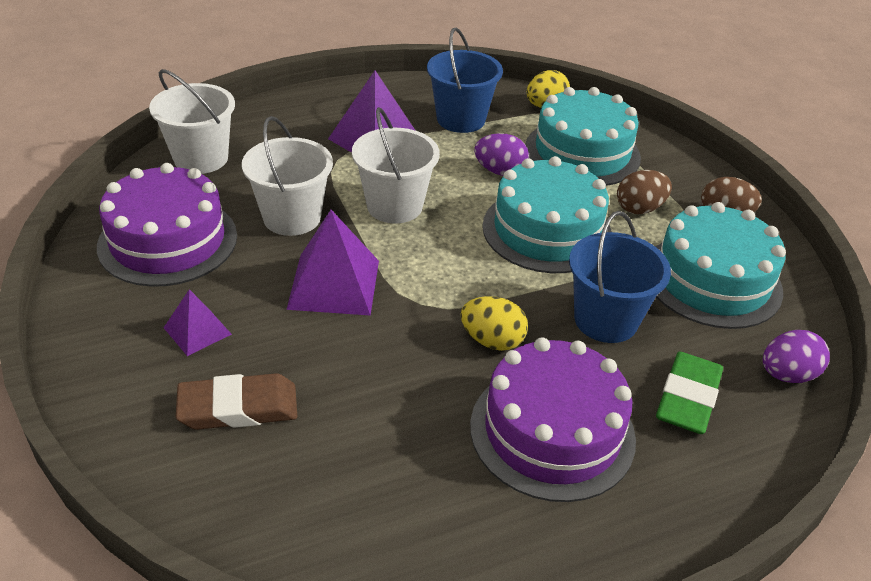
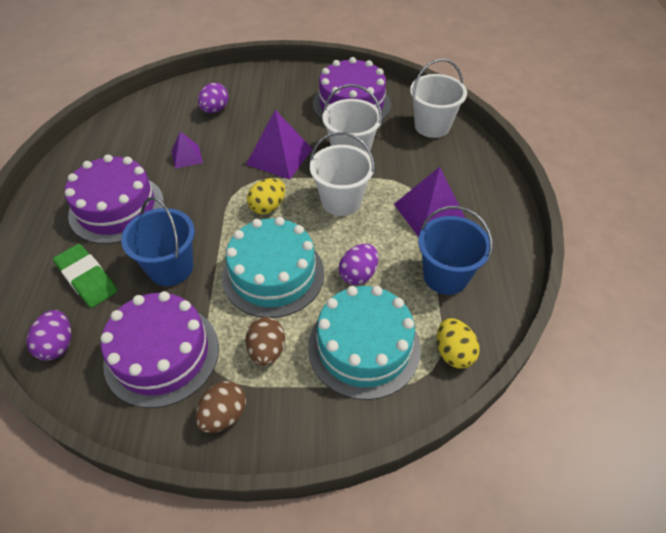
camera: 115 degrees right, 10 degrees up
(197, 331) = (273, 105): purple pyramid -> purple pyramid (187, 156)
(238, 407) = (215, 110): brown eraser -> purple egg
(492, 340) = (193, 207): yellow egg -> yellow egg (268, 207)
(712, 280) = (162, 354): turquoise cake -> purple cake

